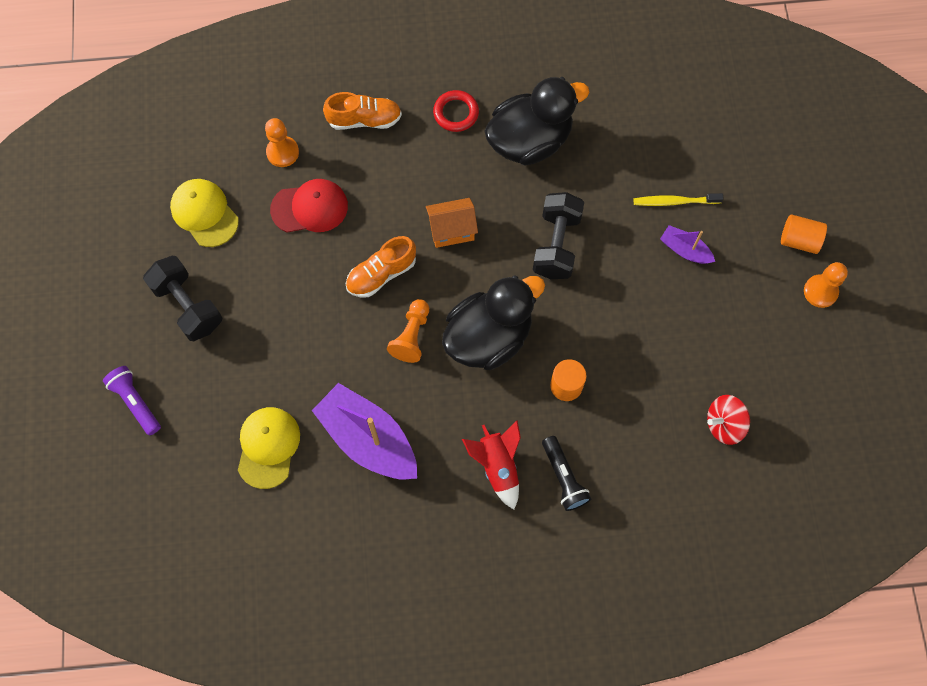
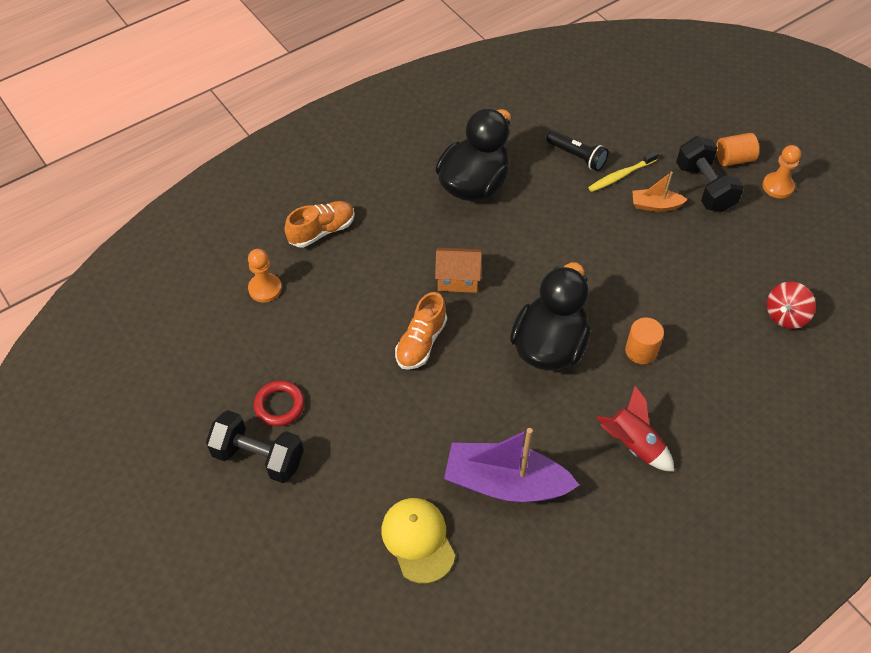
camera: 30 degrees left, 15 degrees down
(135, 402) = (261, 570): purple flashlight -> none
(204, 213) = (223, 371): yellow cap -> none
(310, 208) = (320, 321): red cap -> none
(411, 336) = (483, 378): orange pawn -> none
(452, 230) = (458, 279): orange house -> orange house turned 45 degrees clockwise
(456, 113) = (397, 191): red ring -> red ring (279, 405)
(556, 245) = (552, 249): black dumbbell -> black dumbbell (704, 187)
(563, 477) = (694, 424): black flashlight -> black flashlight (577, 156)
(685, 250) = (655, 205): purple boat -> orange boat

